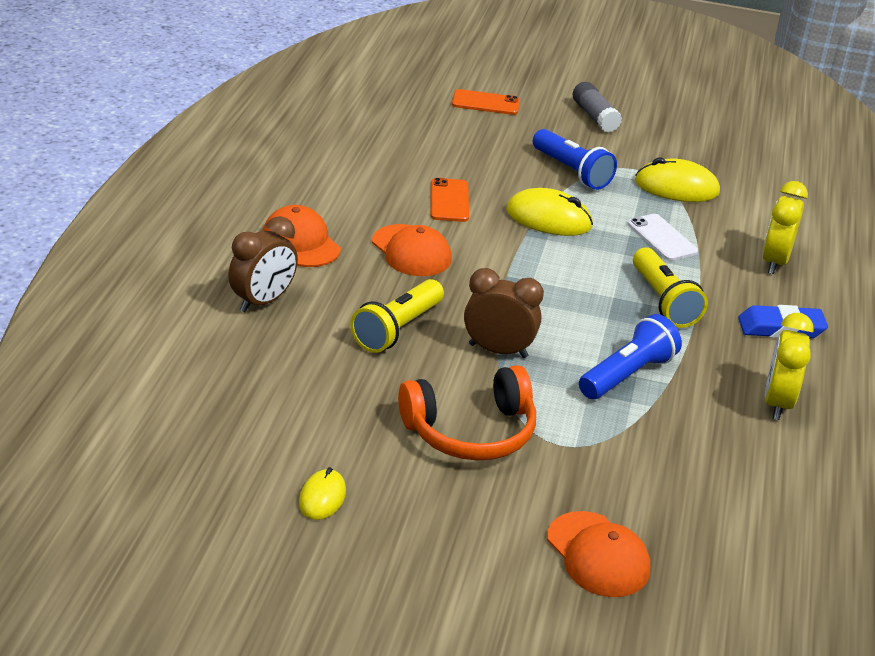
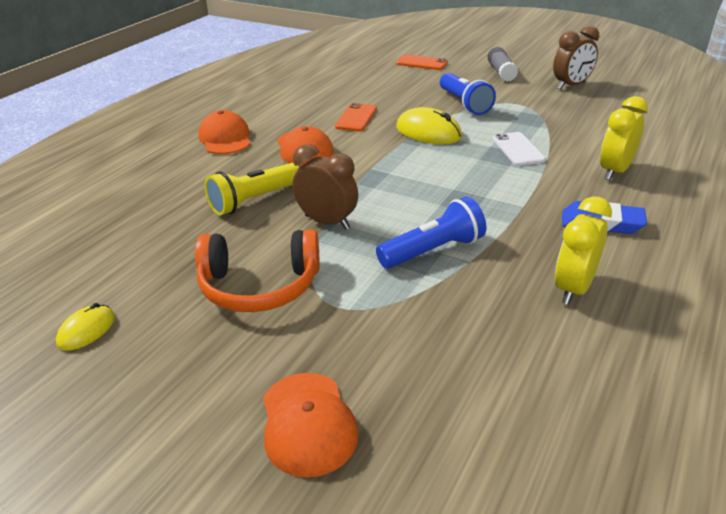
camera: 20 degrees right, 0 degrees up
(263, 301) = (165, 174): brown clock -> brown clock (571, 86)
(663, 301) = (497, 195): yellow flashlight -> none
(676, 187) = (547, 116): yellow mouse -> none

